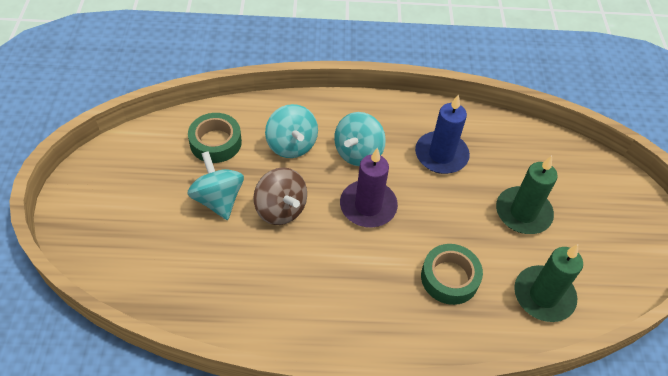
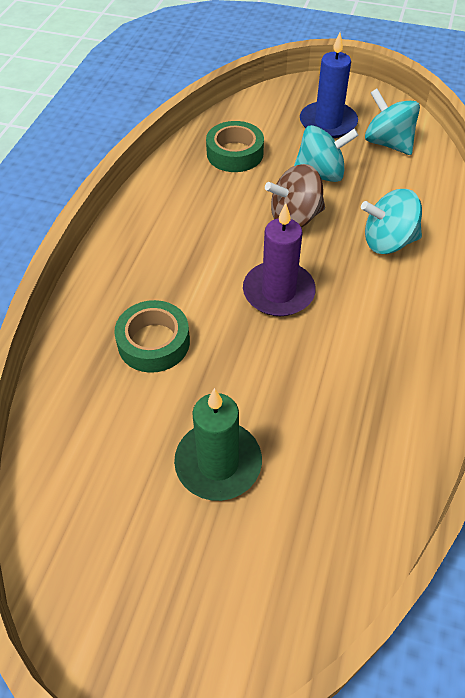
camera: 110 degrees right, 0 degrees up
(215, 142) = (401, 182): green tape -> green tape (235, 153)
(358, 153) = (364, 301): turquoise spinning top -> turquoise spinning top (387, 143)
(441, 155) = (345, 394): blue candle -> blue candle (328, 123)
(543, 295) = (88, 434): green candle -> none

